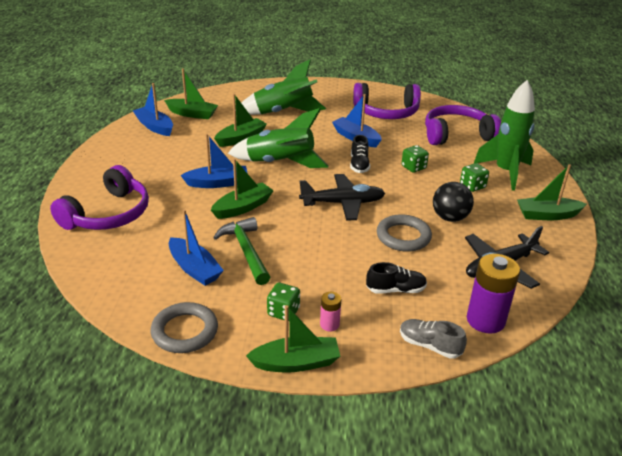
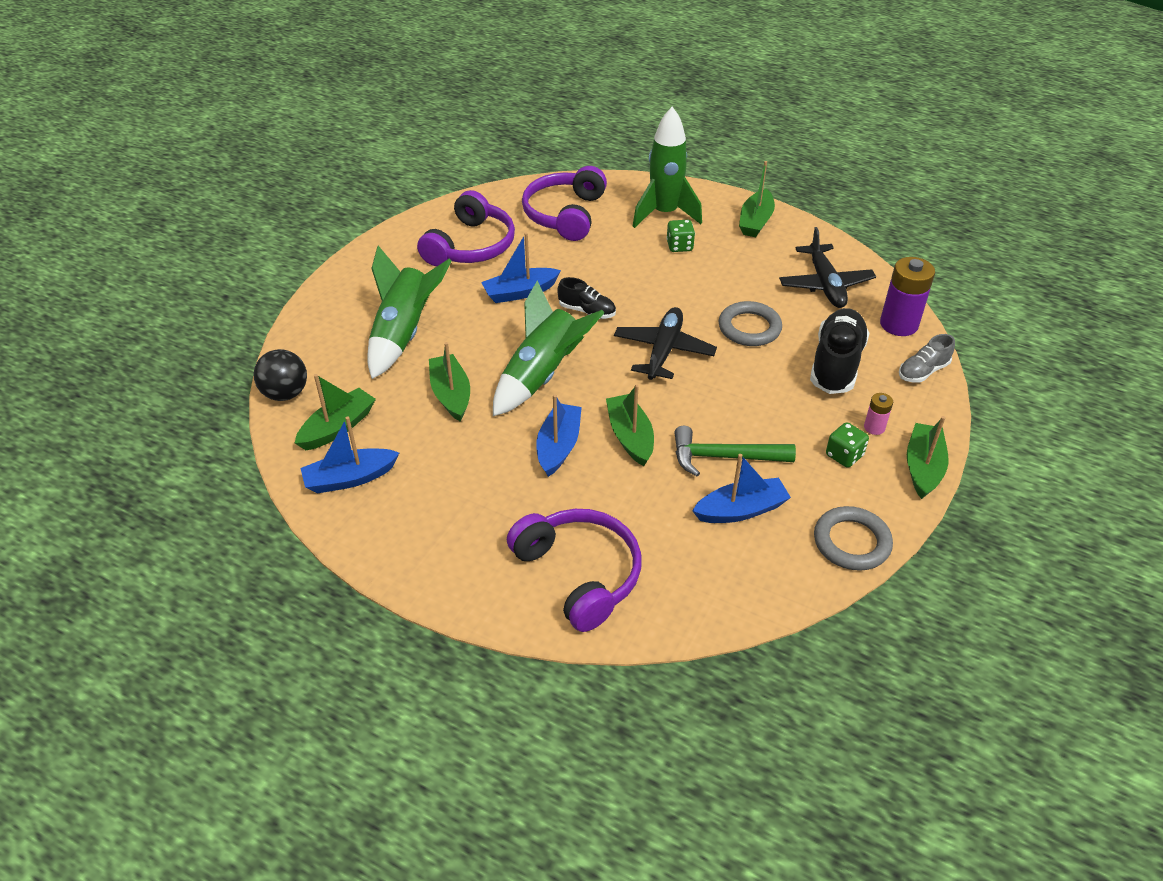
camera: 65 degrees left, 10 degrees up
(395, 290) = (836, 364): black shoe -> black shoe, size x1.79
(413, 167) = (618, 272): green dice -> none
(450, 218) = (730, 284): black ball -> black ball (285, 393)

